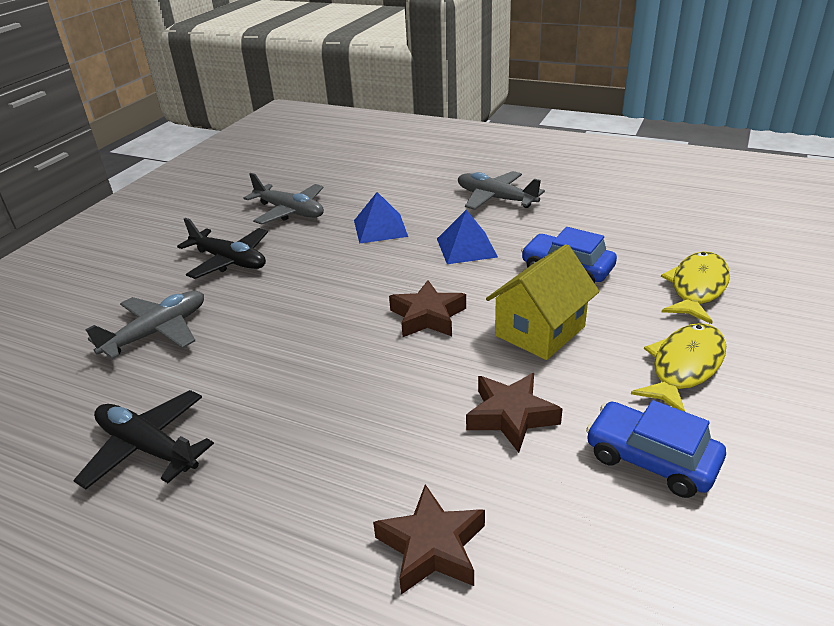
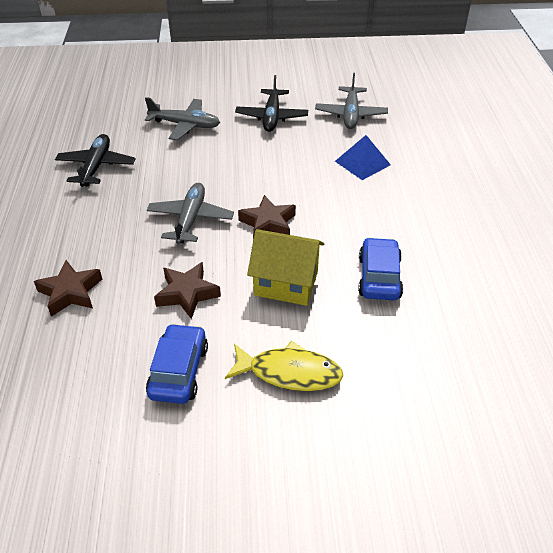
camera: 60 degrees right, 10 degrees up
(466, 247) = (369, 214): blue pyramid -> none
(495, 198) = (460, 206): grey plane -> grey plane (190, 219)
(697, 288) = (409, 364): yellow fish -> none

